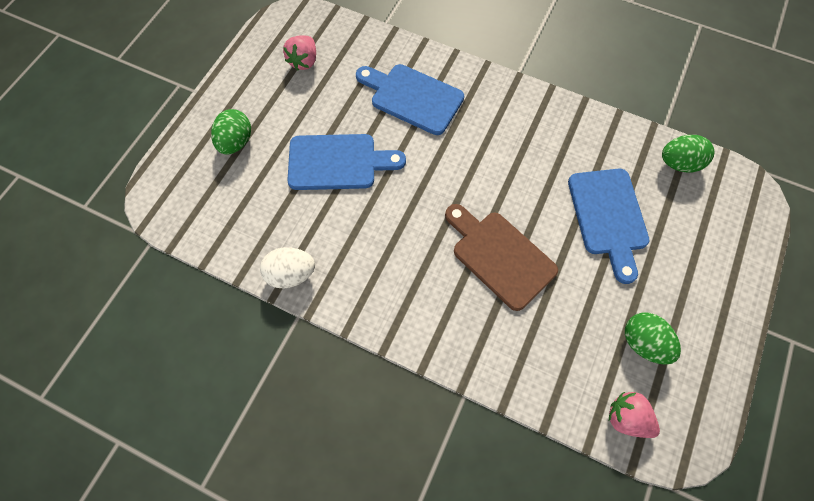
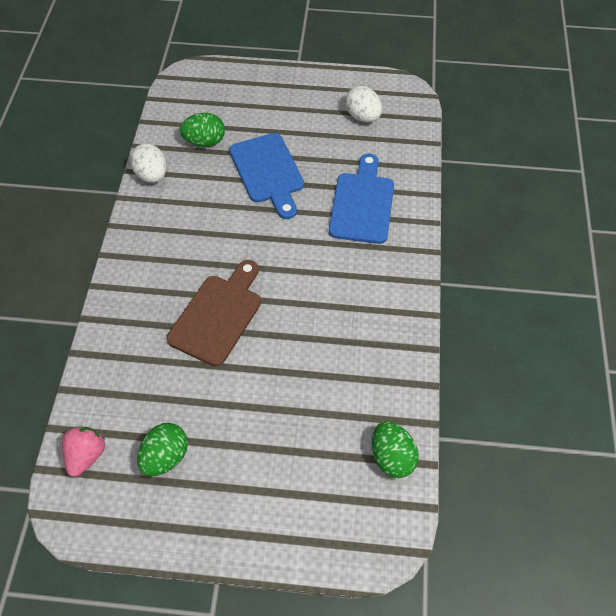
camera: 70 degrees right, 10 degrees down
(236, 142) = (259, 102): green egg -> green egg (205, 142)
(304, 61) = (362, 116): pink strawberry -> white egg
(608, 217) = (295, 399): blue cutting board -> none

